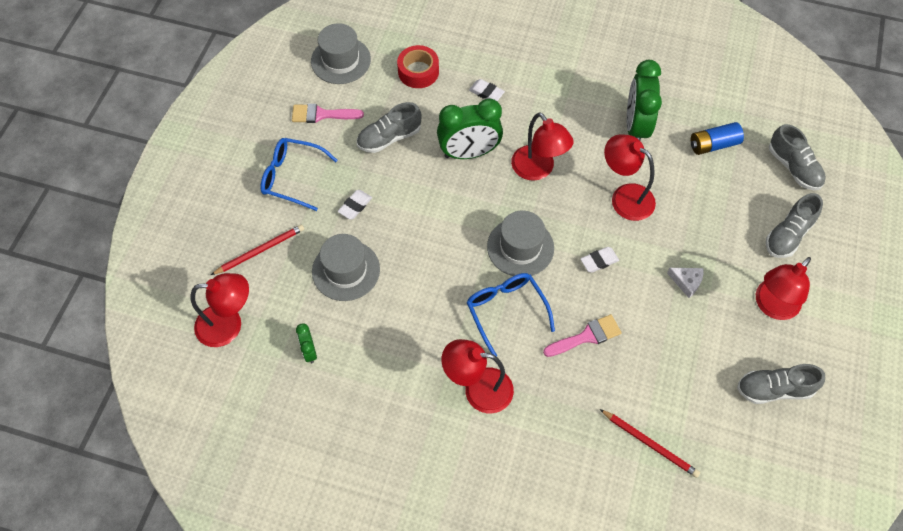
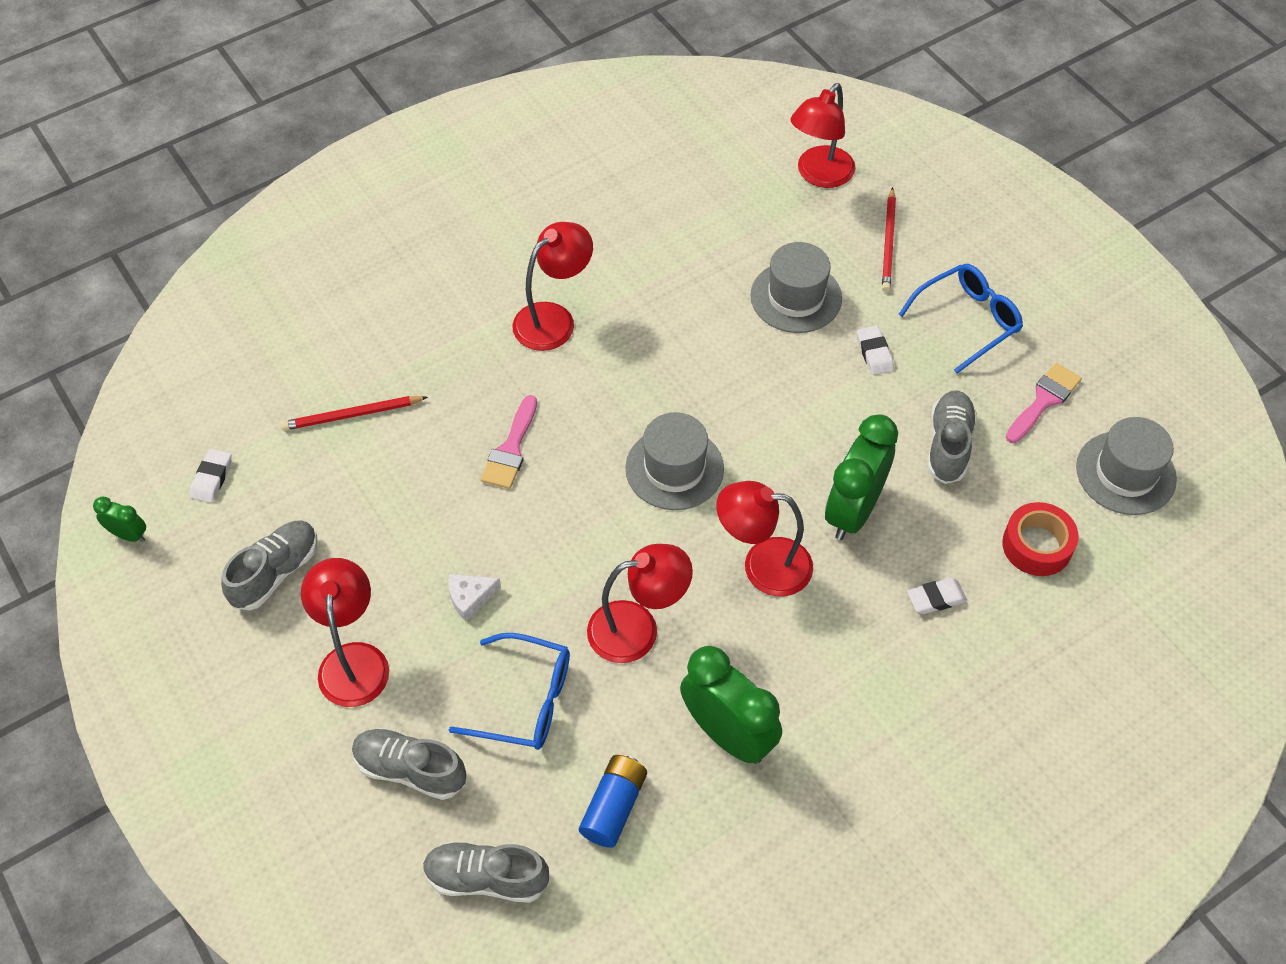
camera: 130 degrees right, 5 degrees down
(309, 351) = (729, 217): green clock -> green clock (129, 535)
(506, 311) = (612, 400): blue glasses -> blue glasses (525, 700)
(599, 261) = (582, 531): white eraser -> white eraser (212, 478)
(788, 235) = (410, 770): grey shoe -> grey shoe turned 60 degrees counterclockwise

